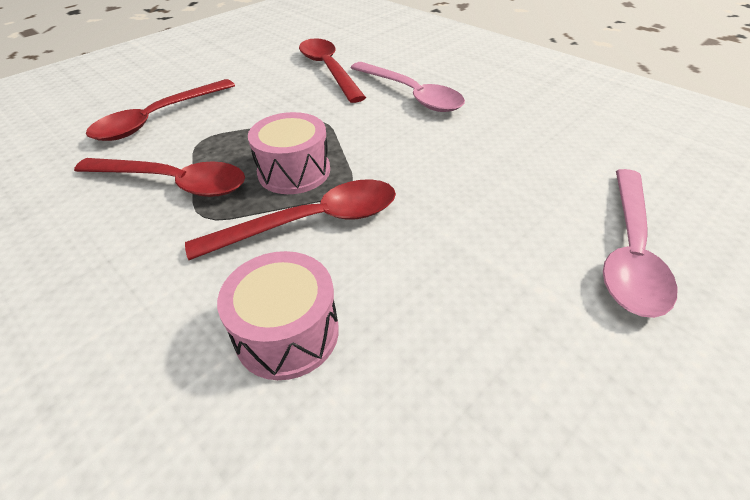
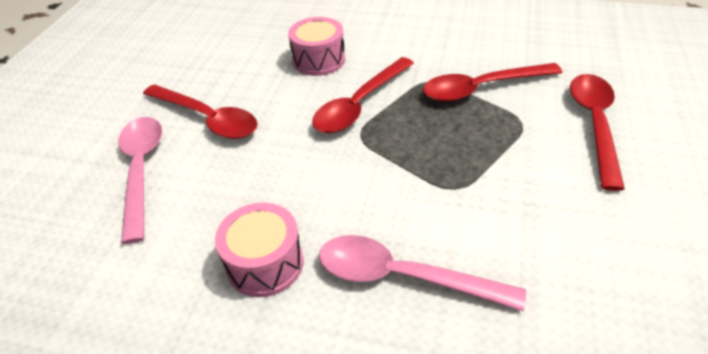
camera: 150 degrees right, 0 degrees up
(294, 171) = (413, 130): pink drum -> pink drum (265, 263)
(328, 70) = (554, 281): red spoon -> red spoon (207, 119)

